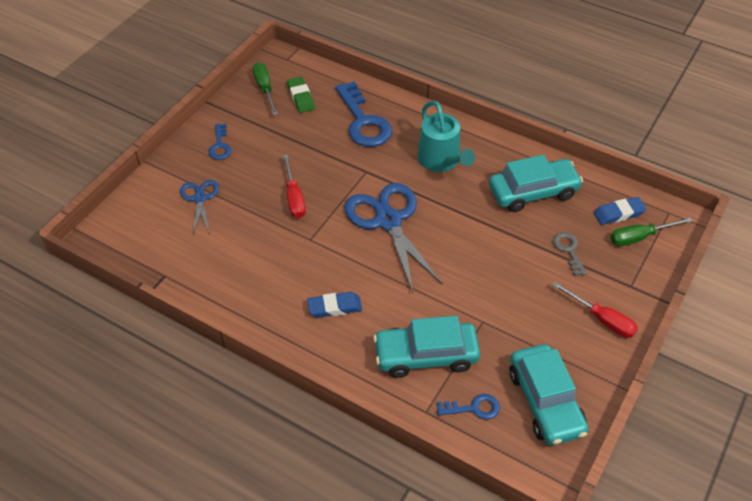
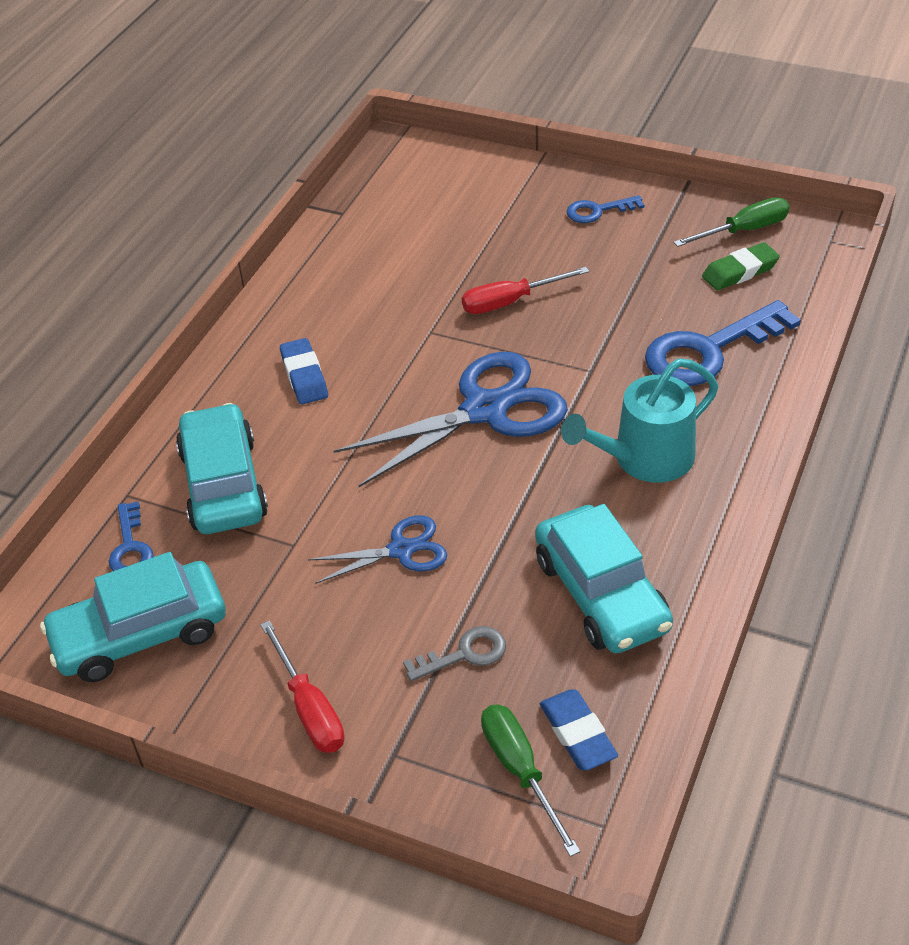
camera: 85 degrees right, 5 degrees down
(200, 198) = (486, 214): blue scissors -> blue scissors (401, 550)
(602, 319) = (309, 708): red screwdriver -> red screwdriver turned 60 degrees counterclockwise

